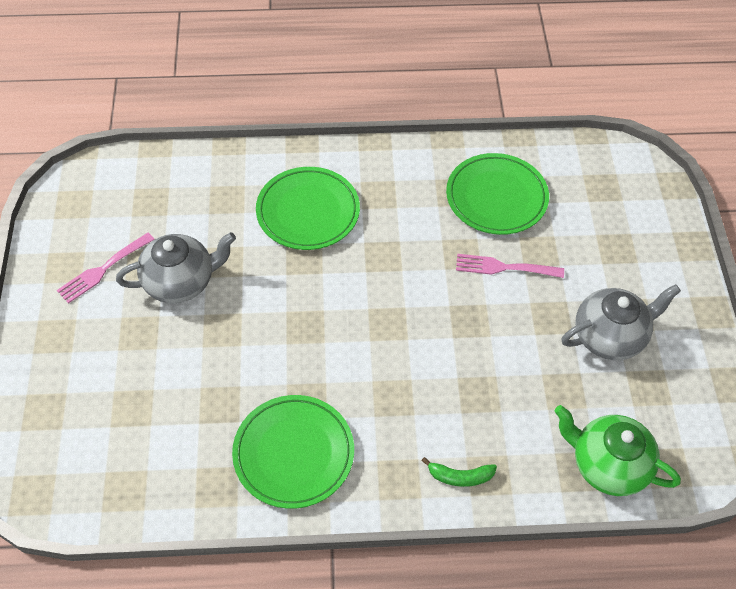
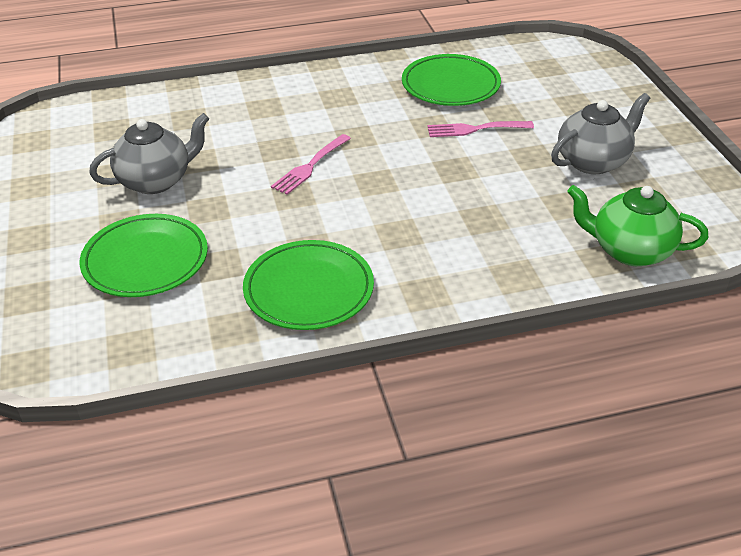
camera: 10 degrees left, 15 degrees down
(103, 269) = (72, 182): pink fork -> pink fork (310, 166)
(308, 212) = (273, 116): green plate -> green plate (145, 260)
(460, 476) = (487, 281): green banana -> none

